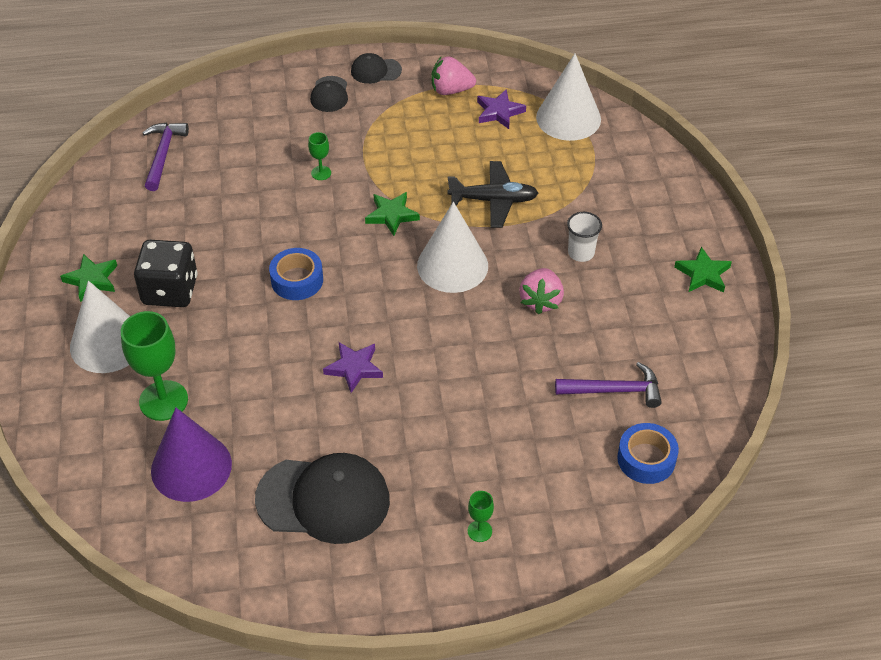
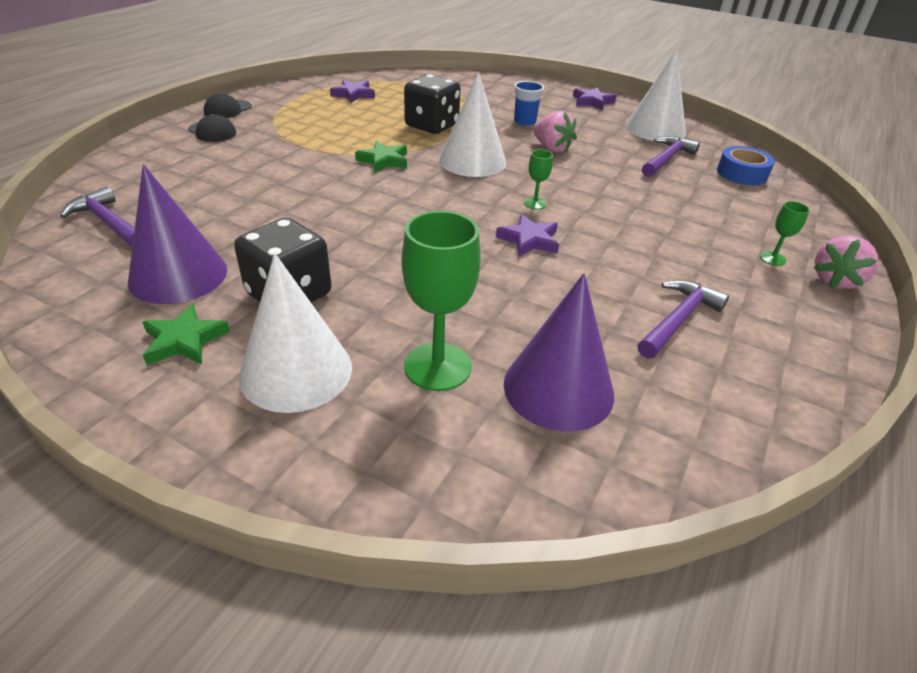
camera: 55 degrees left, 10 degrees down
(143, 229) = (178, 275): none -> purple cone
(297, 280) = (387, 224): blue tape -> none
(321, 173) = (287, 167): green goblet -> green goblet (535, 203)
(323, 499) = (678, 320): black cap -> purple hammer
(451, 90) = (302, 98): pink strawberry -> pink strawberry (835, 280)
(493, 200) = (432, 126): black plane -> black dice
(568, 118) = (399, 82): white cone -> white cone (655, 129)
(581, 253) = (524, 122): white cup -> blue cup
(703, 274) = (592, 102): green star -> purple star

